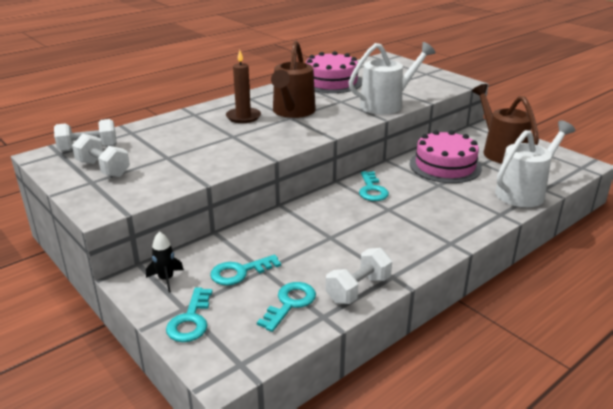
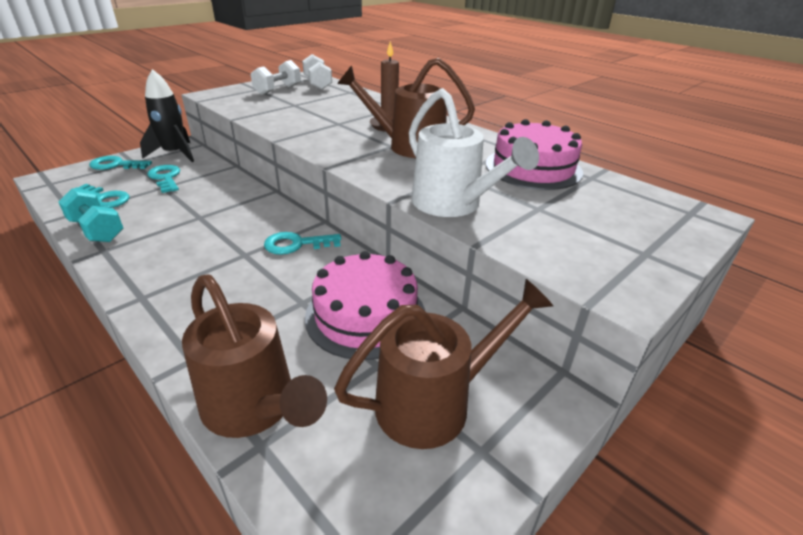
camera: 85 degrees right, 5 degrees up
(166, 279) = (175, 154): black rocket -> black rocket, size x1.83
(358, 289) = (97, 230): white dumbbell -> turquoise dumbbell
(525, 192) = (255, 408): white watering can -> brown watering can

